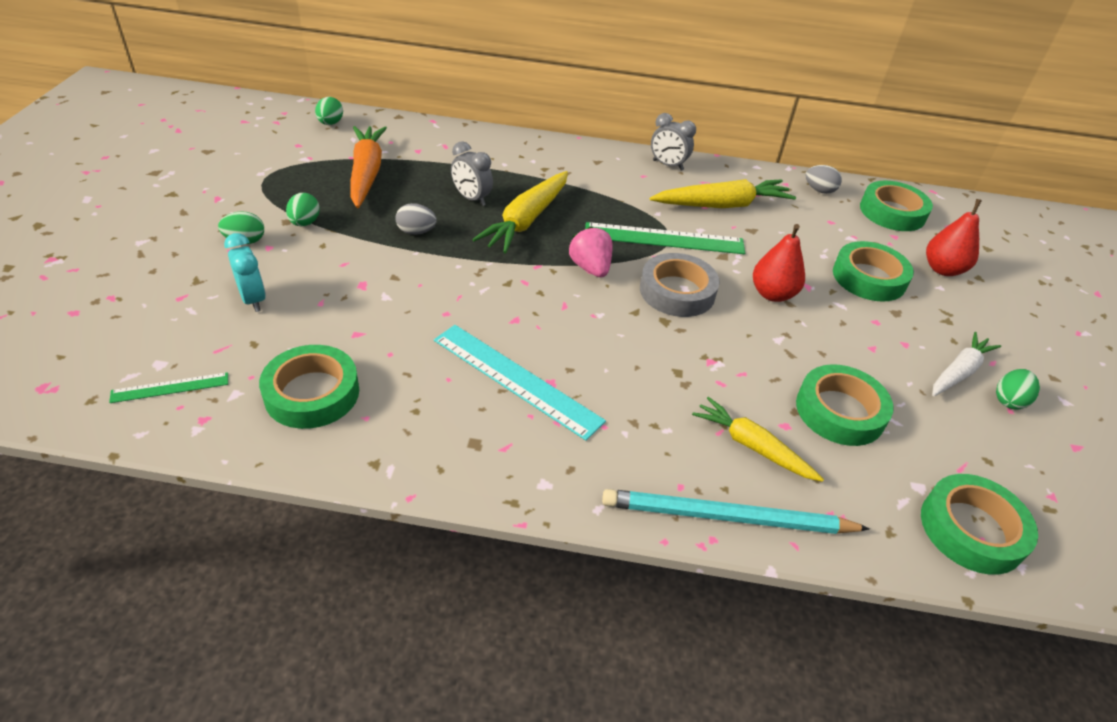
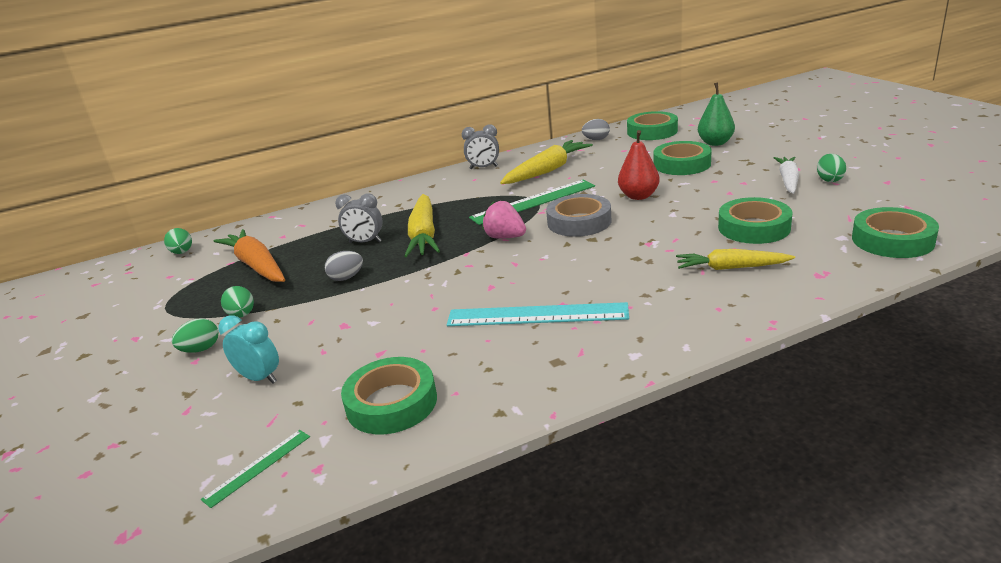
camera: 25 degrees left, 15 degrees down
(727, 517) = (765, 307): turquoise pencil -> none
(943, 269) = (715, 143): red pear -> green pear

